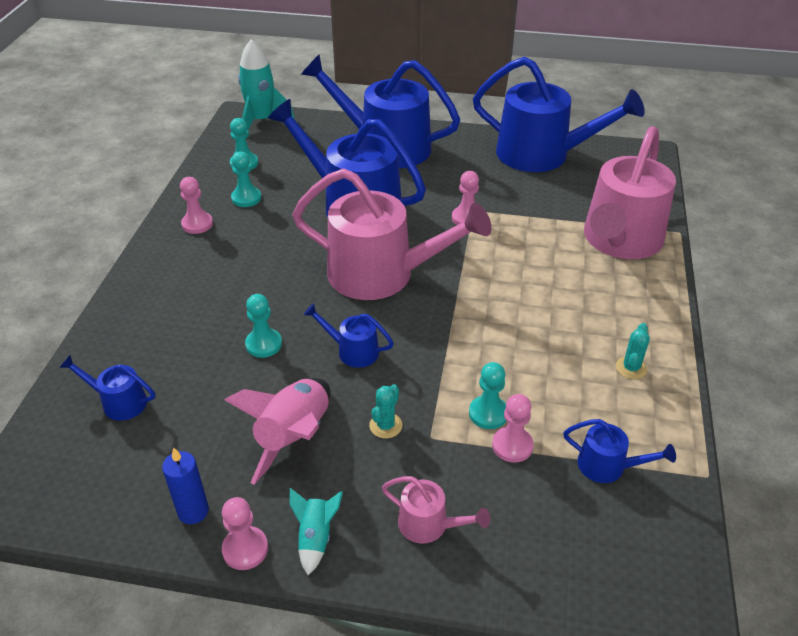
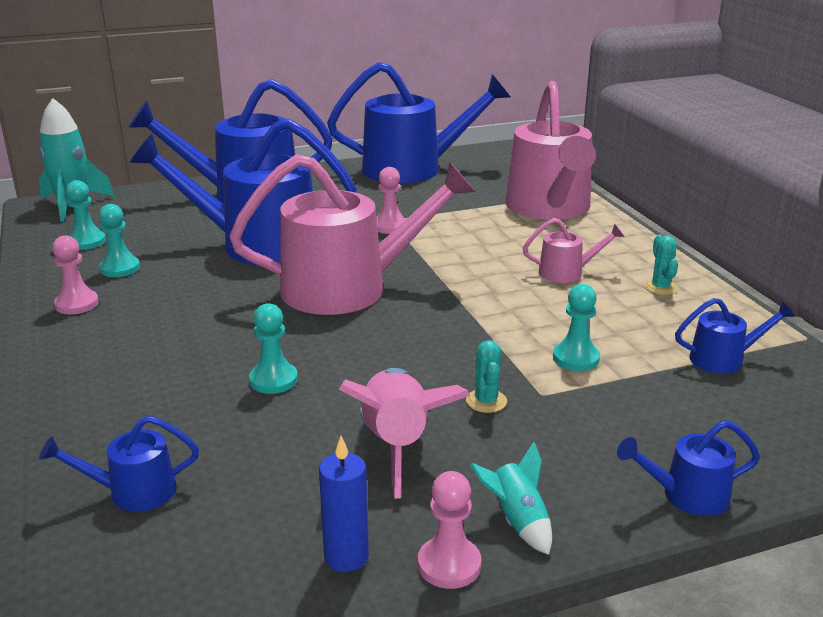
camera: 30 degrees left, 15 degrees down
(353, 351) = (383, 354): blue watering can -> blue watering can (687, 495)
(429, 525) = (620, 462): pink watering can -> pink watering can (566, 272)
(512, 445) = (625, 374): pink pawn -> none

